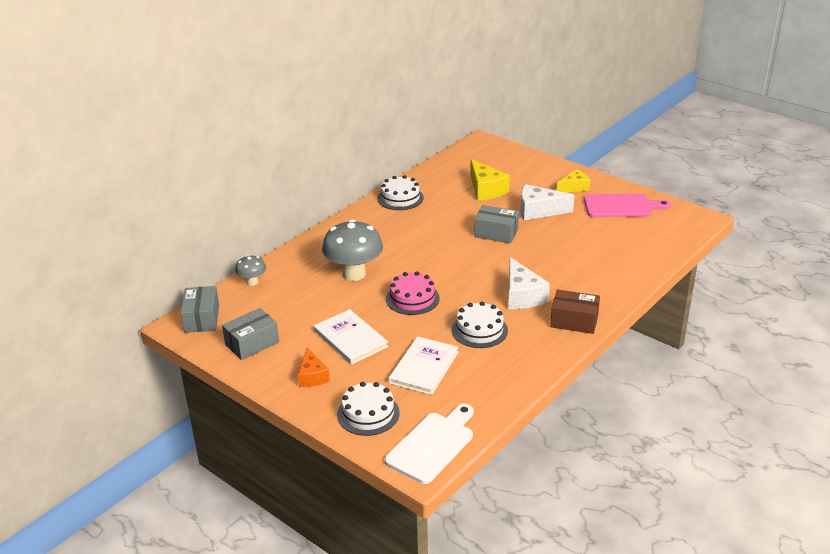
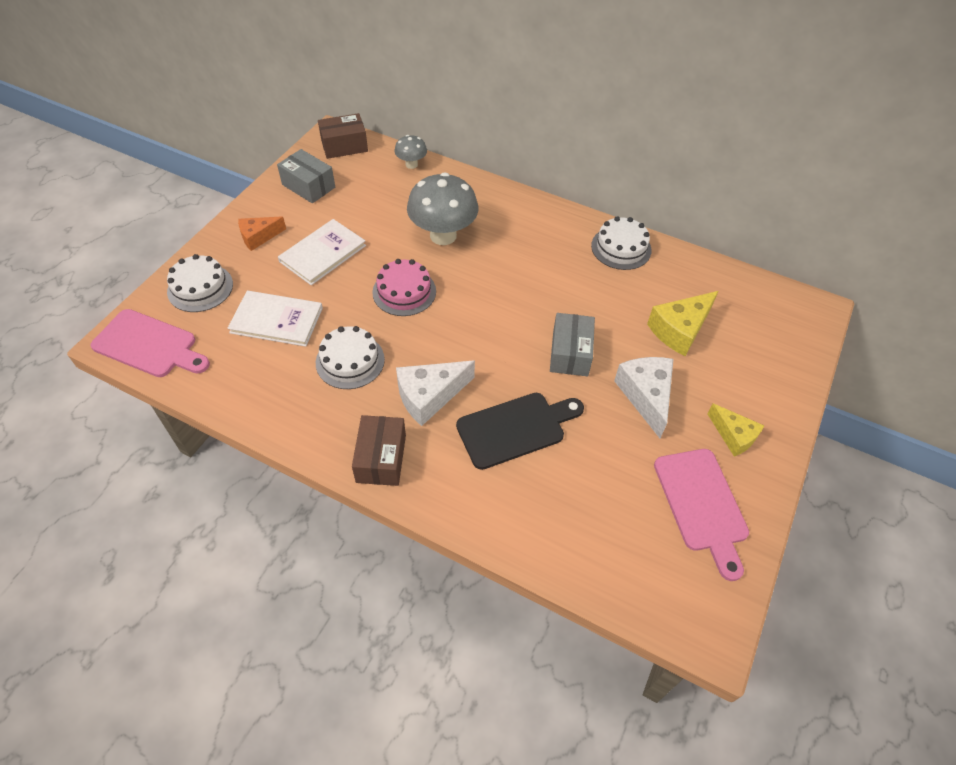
camera: 75 degrees right, 20 degrees up
(202, 319) = (344, 146): grey box -> brown box
(432, 445) = (149, 345): white cutting board -> pink cutting board
(556, 263) = (515, 428): none -> black cutting board

